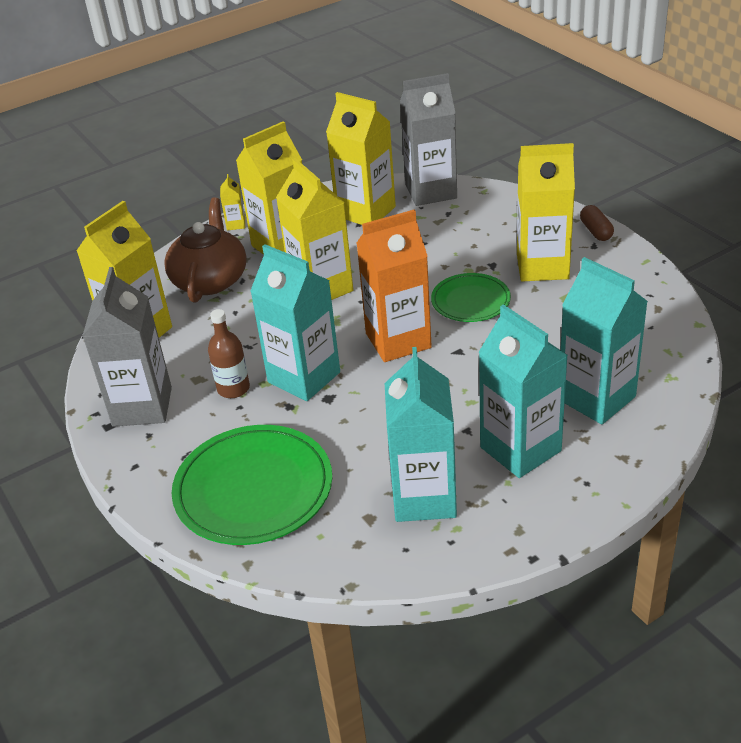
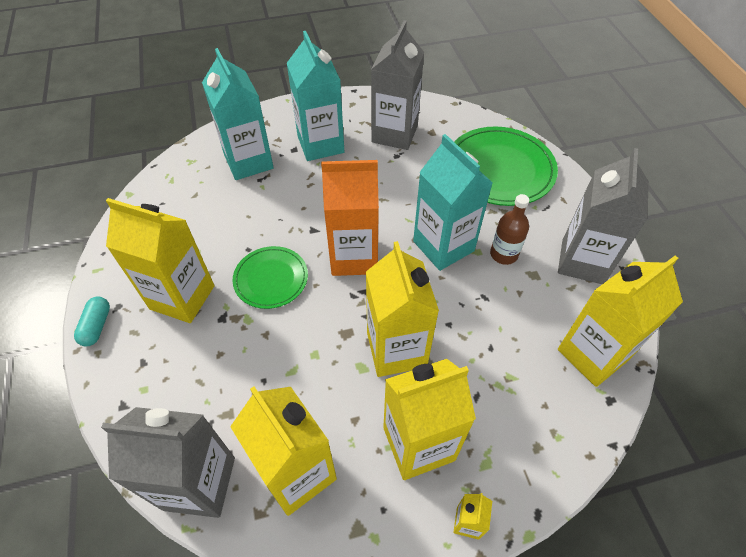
camera: 165 degrees left, 15 degrees up
(210, 280) = (512, 412): brown teapot -> none
(424, 497) = (394, 134): turquoise carton -> grey carton
(596, 231) = (97, 326): brown capsule -> turquoise capsule

